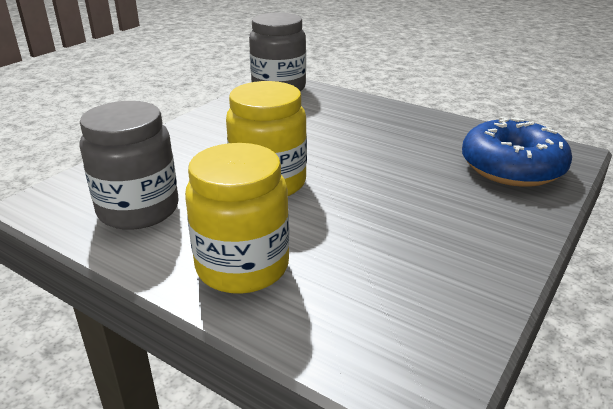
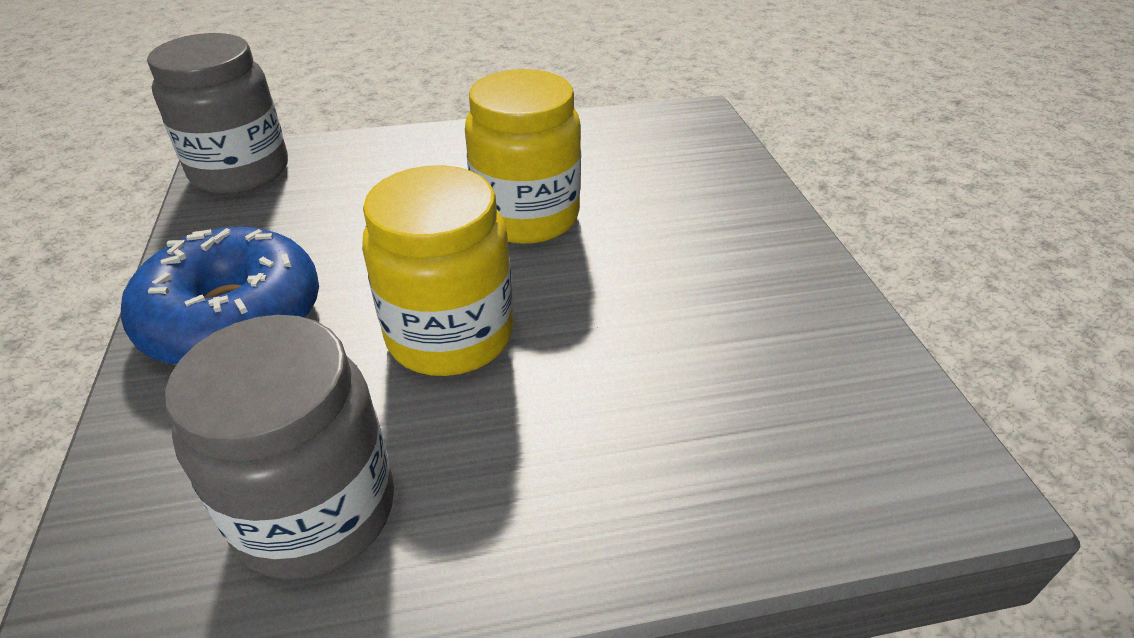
camera: 45 degrees left, 10 degrees up
(242, 266) = (599, 484): yellow jar -> yellow jar (526, 217)
(512, 167) = (677, 159): blue donut -> blue donut (233, 317)

